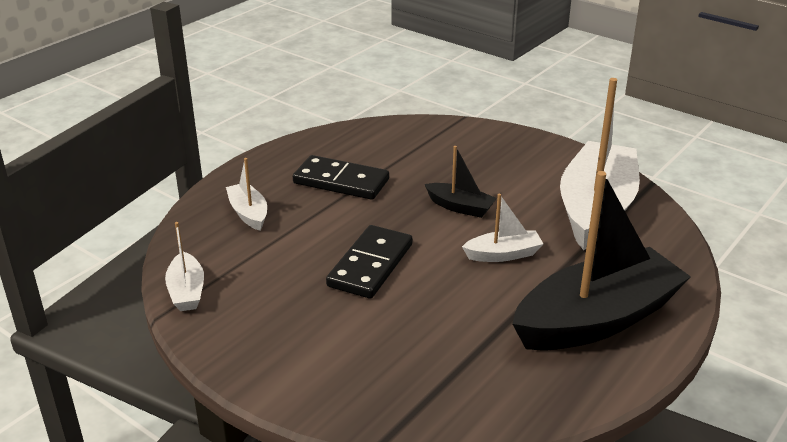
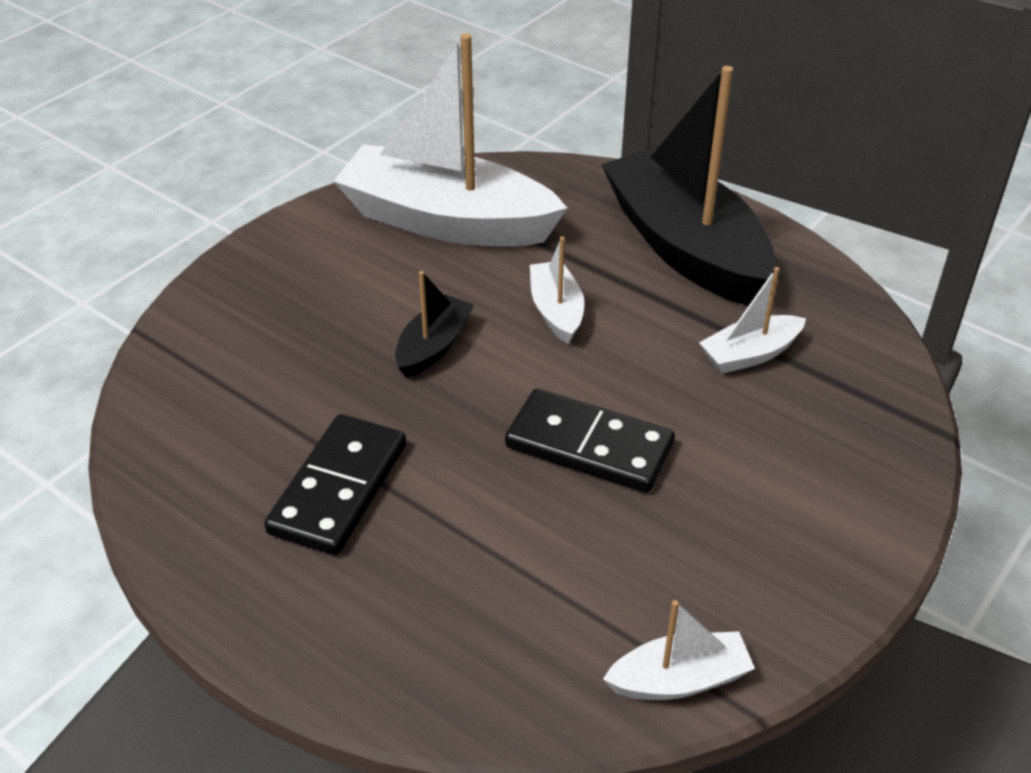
camera: 90 degrees left, 10 degrees up
(248, 213) = (436, 616): white boat -> white boat (750, 354)

